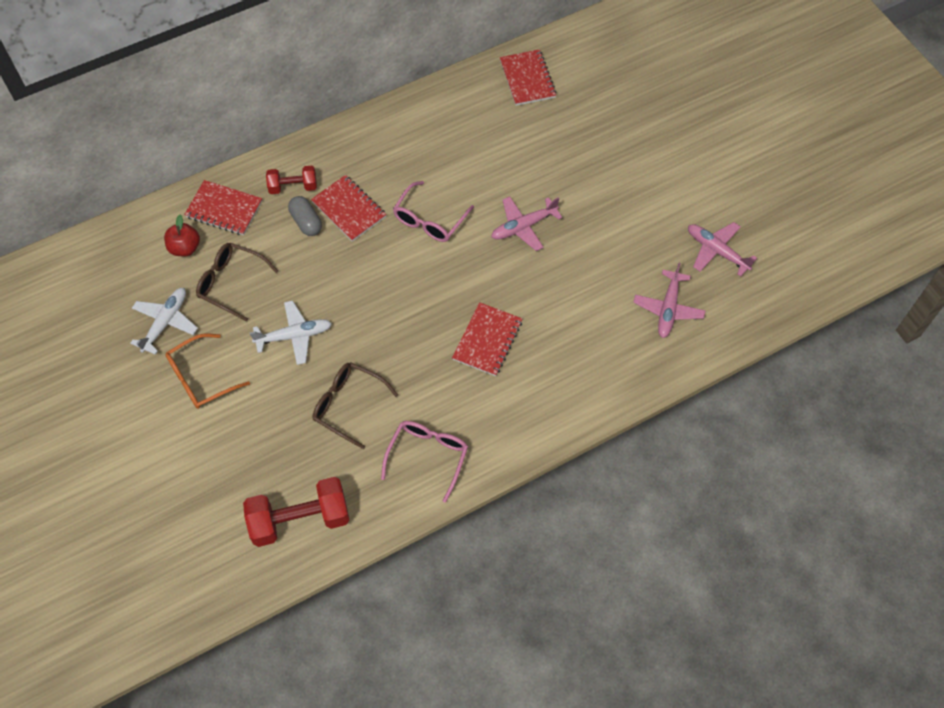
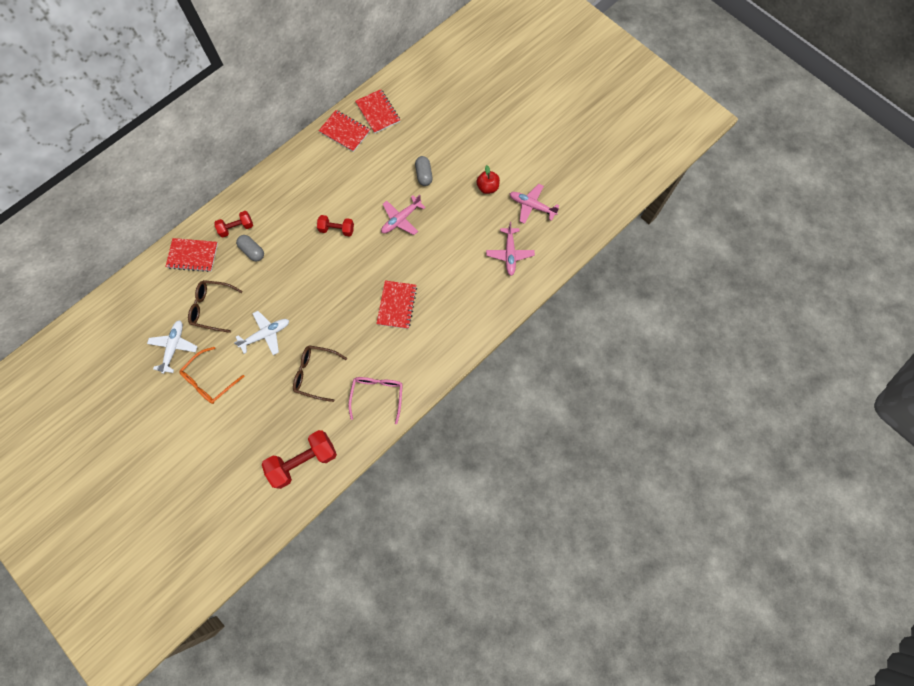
camera: 15 degrees left, 10 degrees up
(185, 248) = (173, 290): red apple -> red apple (487, 187)
(349, 209) = (280, 235): red notebook -> red notebook (345, 132)
(430, 220) = (337, 229): pink glasses -> red dumbbell
(571, 175) = (424, 175): none -> grey capsule

